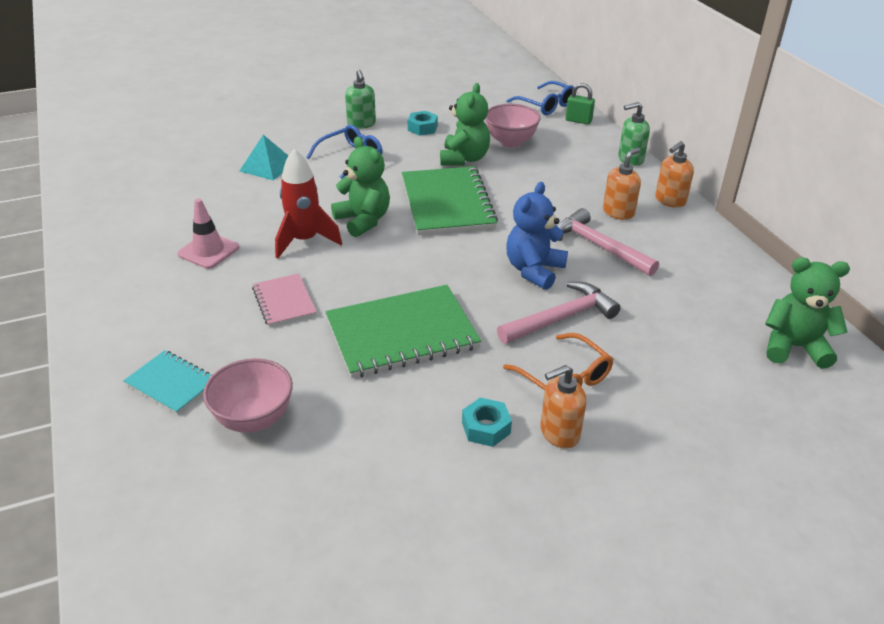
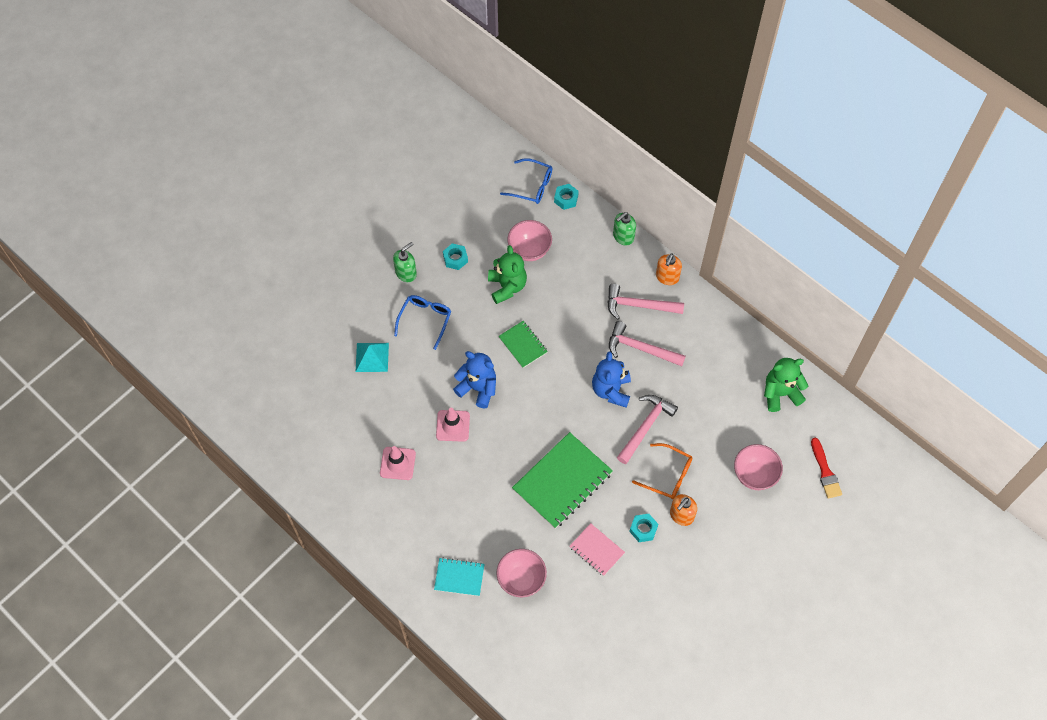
camera: 25 degrees left, 25 degrees up
(284, 301) = (477, 486): pink notebook -> pink notebook (596, 550)
(305, 241) = (453, 426): red rocket -> pink traffic cone
(361, 124) = (406, 273): green soap dispenser -> green soap dispenser turned 90 degrees counterclockwise
(363, 220) = (478, 388): green teddy bear -> blue teddy bear
(447, 203) = (523, 345): green notebook -> green notebook, size x0.53
(578, 121) = (566, 199): green padlock -> turquoise nut
(618, 212) = (639, 305): orange soap dispenser -> pink hammer
(711, 426) = (754, 475): none -> pink bowl
(847, 464) = (825, 471): none -> red brush

